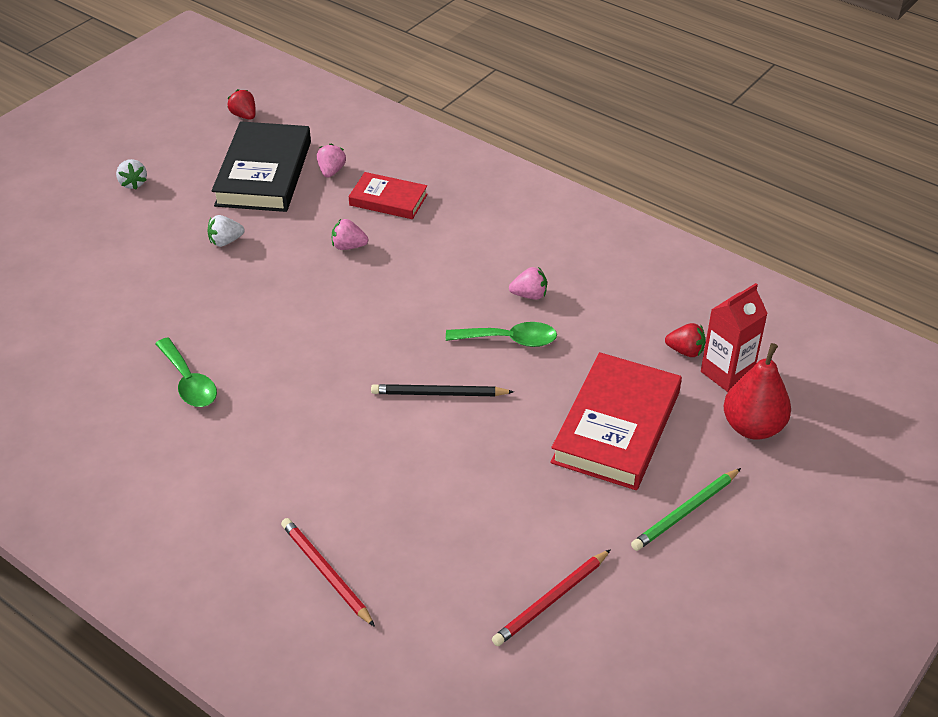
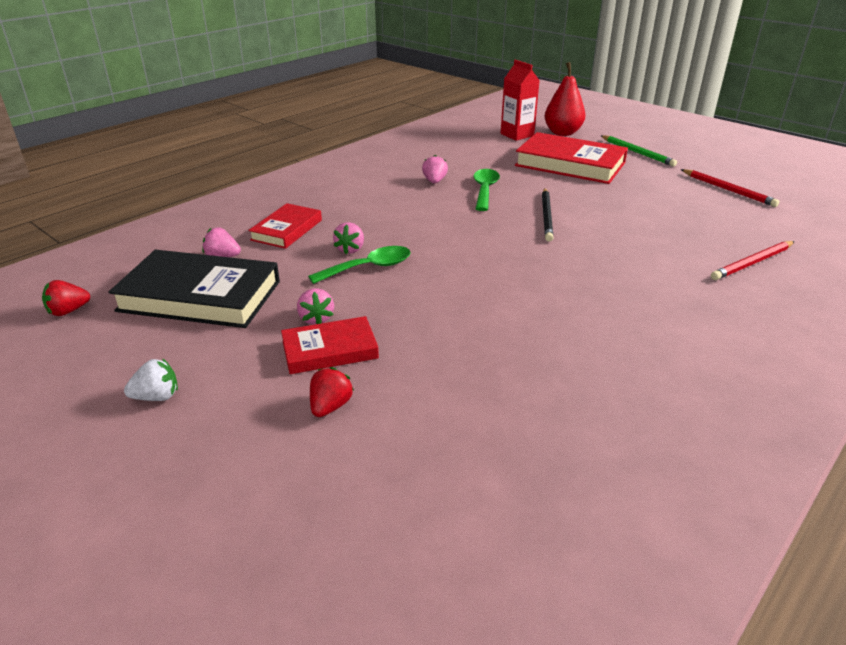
camera: 85 degrees left, 10 degrees down
(180, 255) = (330, 350): none -> red book
(189, 382) = (546, 335): green spoon -> green spoon (369, 268)
(225, 241) = (316, 319): white strawberry -> pink strawberry
(685, 351) = (497, 142): red strawberry -> red strawberry (330, 406)

